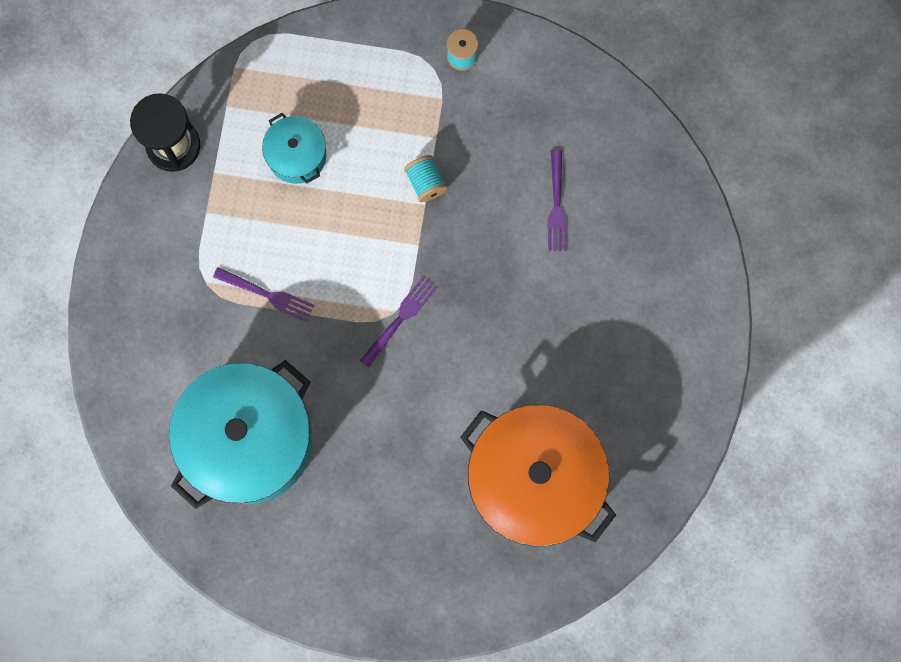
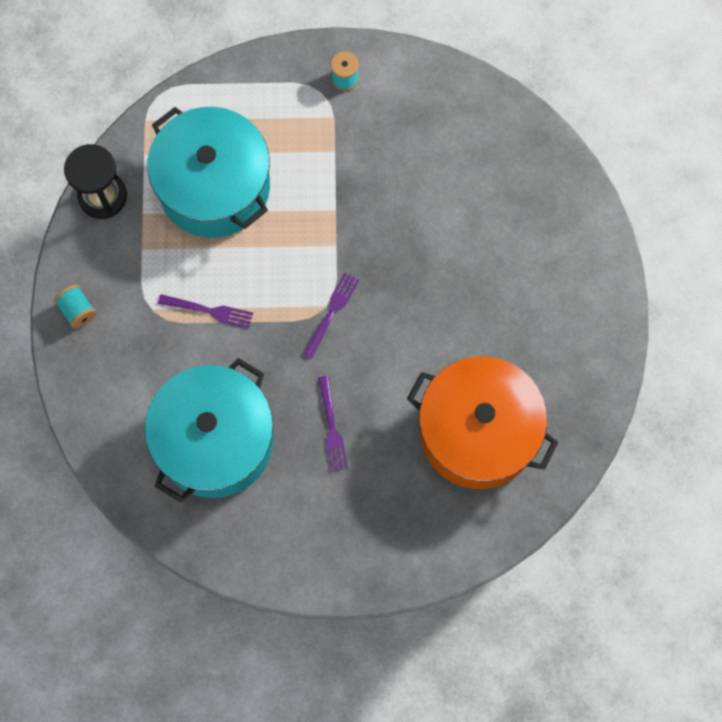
camera: 10 degrees left, 5 degrees down
(296, 155) = (214, 187): turquoise pot -> turquoise pot, size x2.10
(426, 182) = (333, 191): turquoise spool -> turquoise spool (77, 310)
(556, 205) = (452, 191): purple fork -> purple fork (332, 427)

